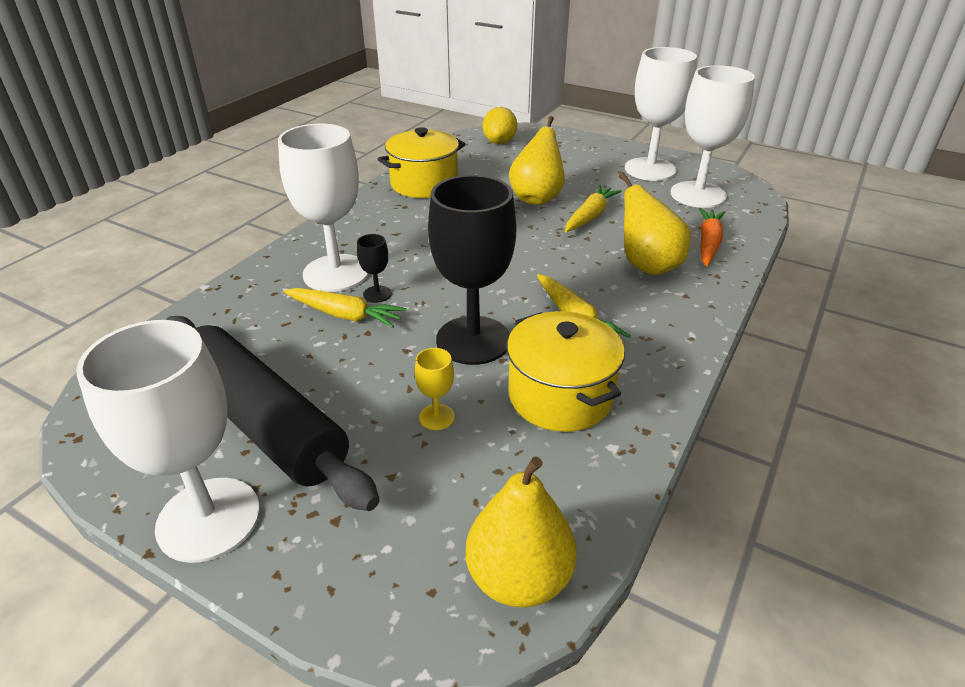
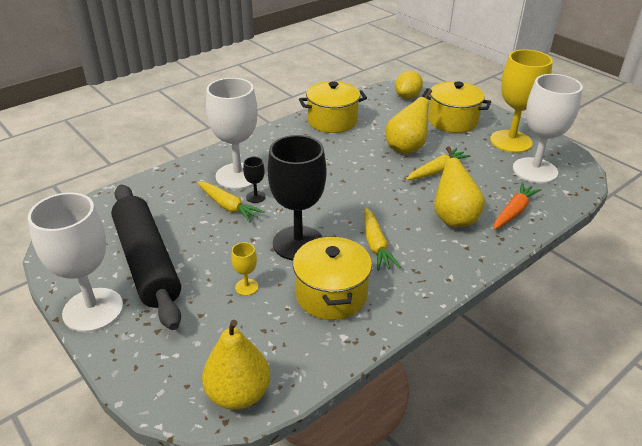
camera: 20 degrees right, 0 degrees up
(570, 159) = (452, 121): none -> yellow pot
(650, 169) = (511, 141): white goblet -> yellow goblet

